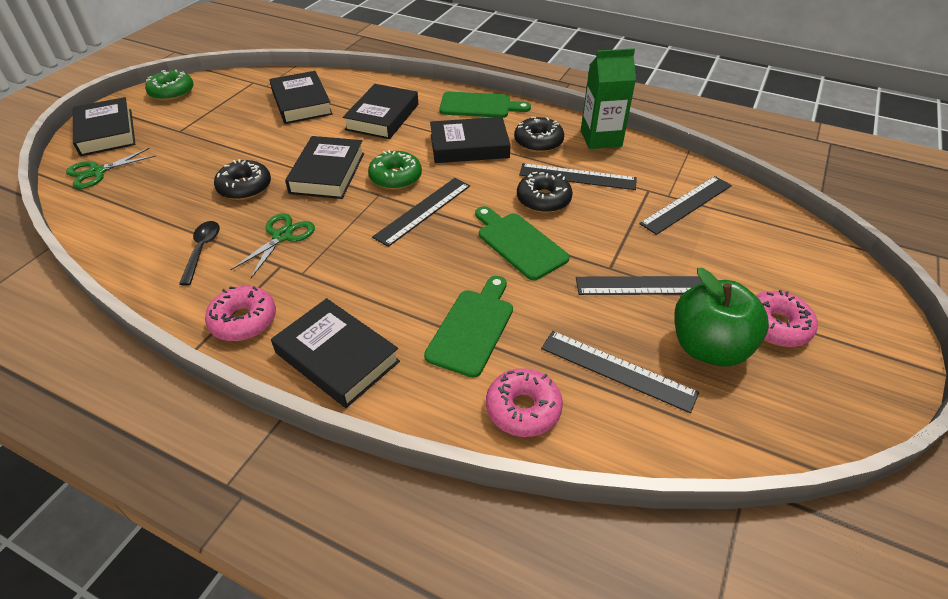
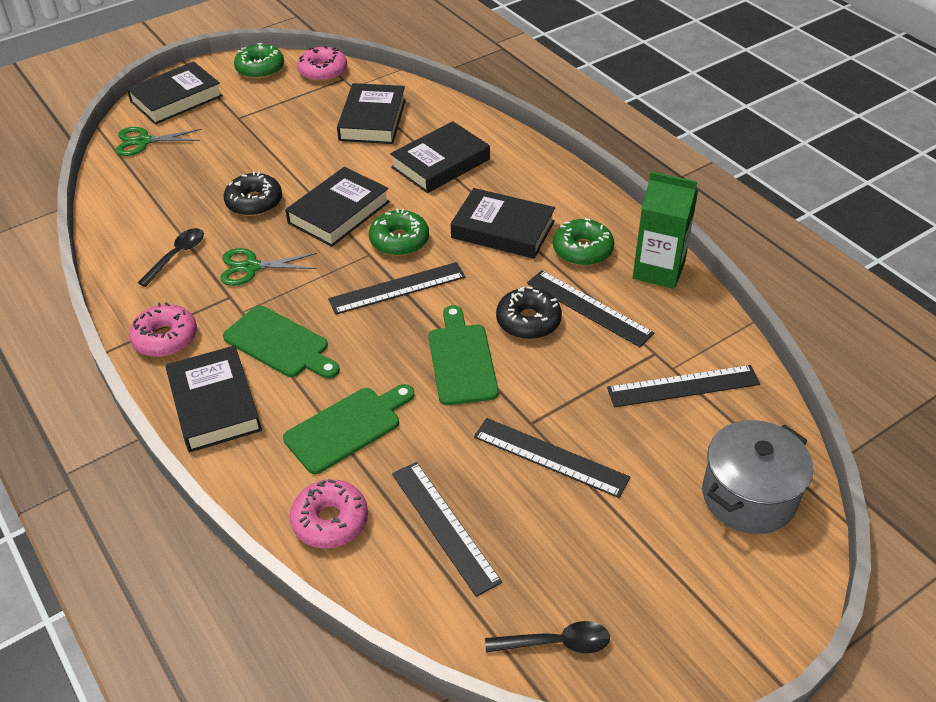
camera: 30 degrees right, 0 degrees up
(106, 132) = (176, 99): black book -> black book turned 45 degrees clockwise
(282, 236) = (251, 267): green scissors -> green scissors turned 150 degrees counterclockwise
(479, 106) = (554, 182): green cutting board -> green cutting board (280, 344)
(538, 142) = (582, 250): black donut -> green donut
(708, 347) = (554, 546): green apple -> none
(776, 326) = (648, 557): pink donut -> pink donut (323, 71)
(778, 419) = (556, 643): none -> black spoon
(794, 257) = (748, 496): none -> grey pot

